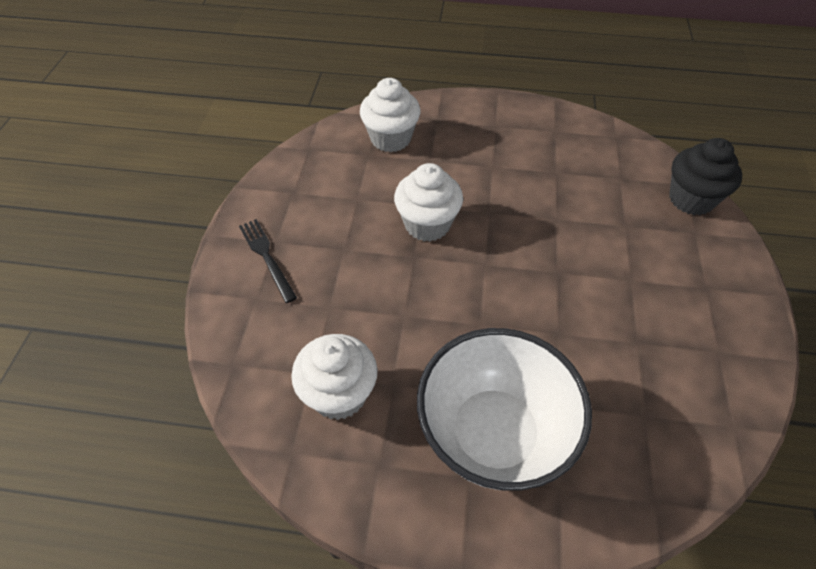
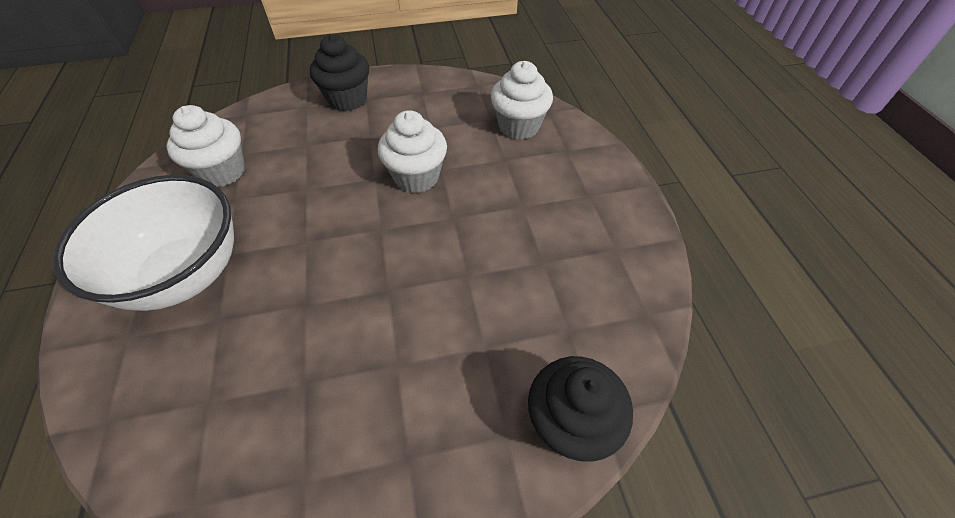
camera: 70 degrees right, 0 degrees up
(267, 257) = (347, 99): black fork -> black cupcake

